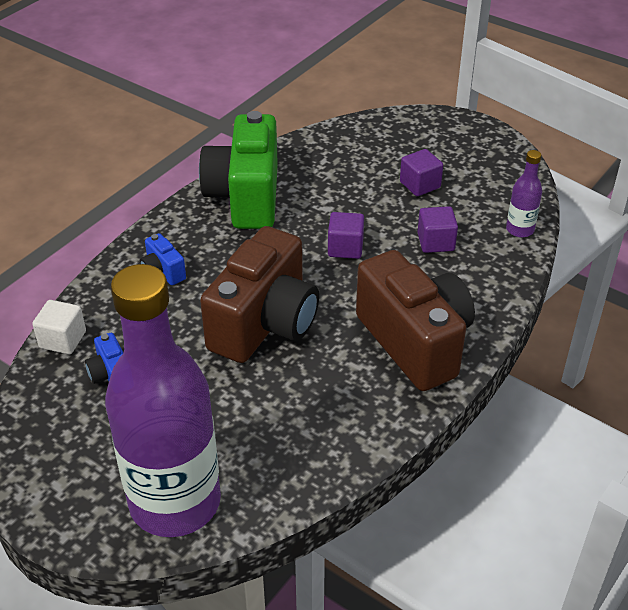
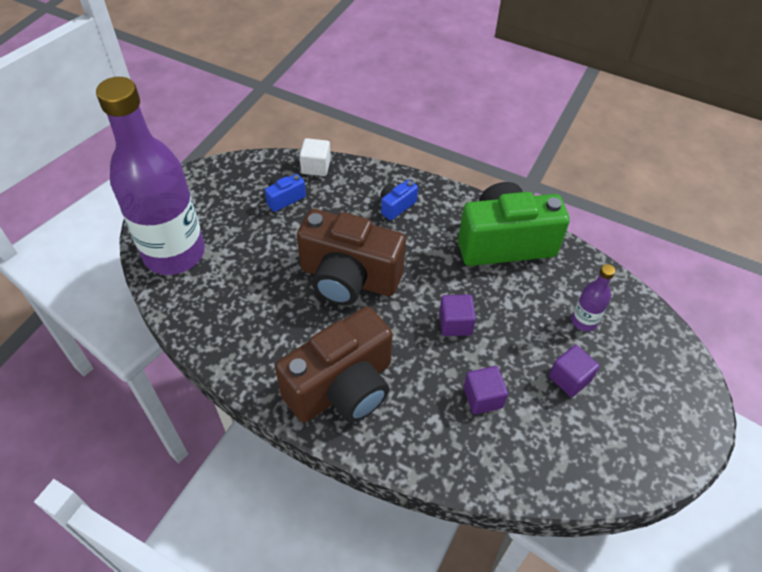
camera: 80 degrees right, 10 degrees up
(520, 230) = (524, 478): purple bottle -> purple bottle (584, 321)

